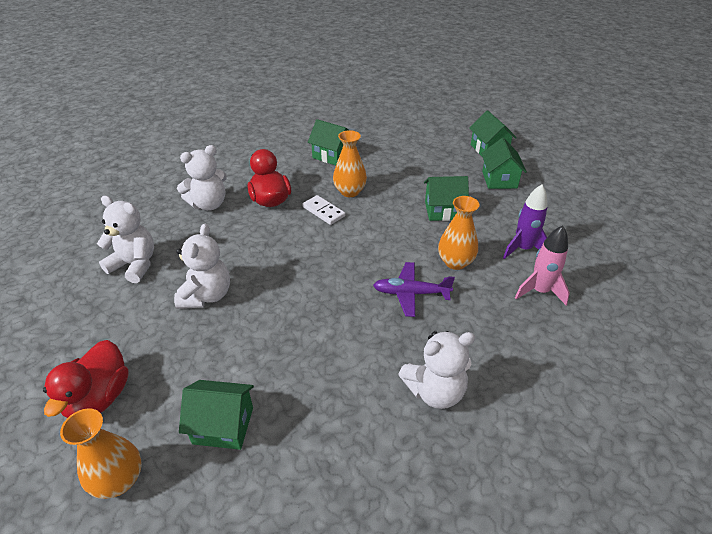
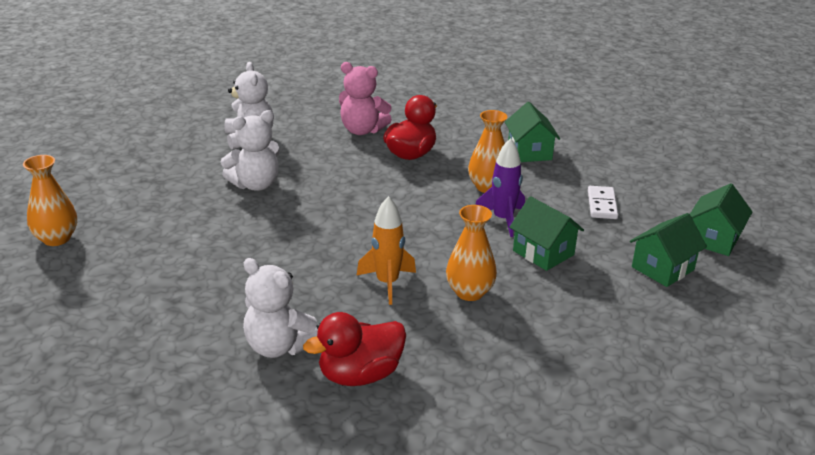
camera: 50 degrees right, 10 degrees down
(99, 398) = (112, 195): red duck -> red duck (360, 375)
(209, 204) = (362, 130): white teddy bear -> pink teddy bear
(223, 425) = (138, 256): green house -> none
(323, 211) = (436, 187): white domino -> white domino (602, 205)
(410, 293) = (387, 283): purple plane -> orange rocket
(523, 249) = (556, 329): purple rocket -> purple rocket (502, 219)
(539, 291) = (498, 365): pink rocket -> none

